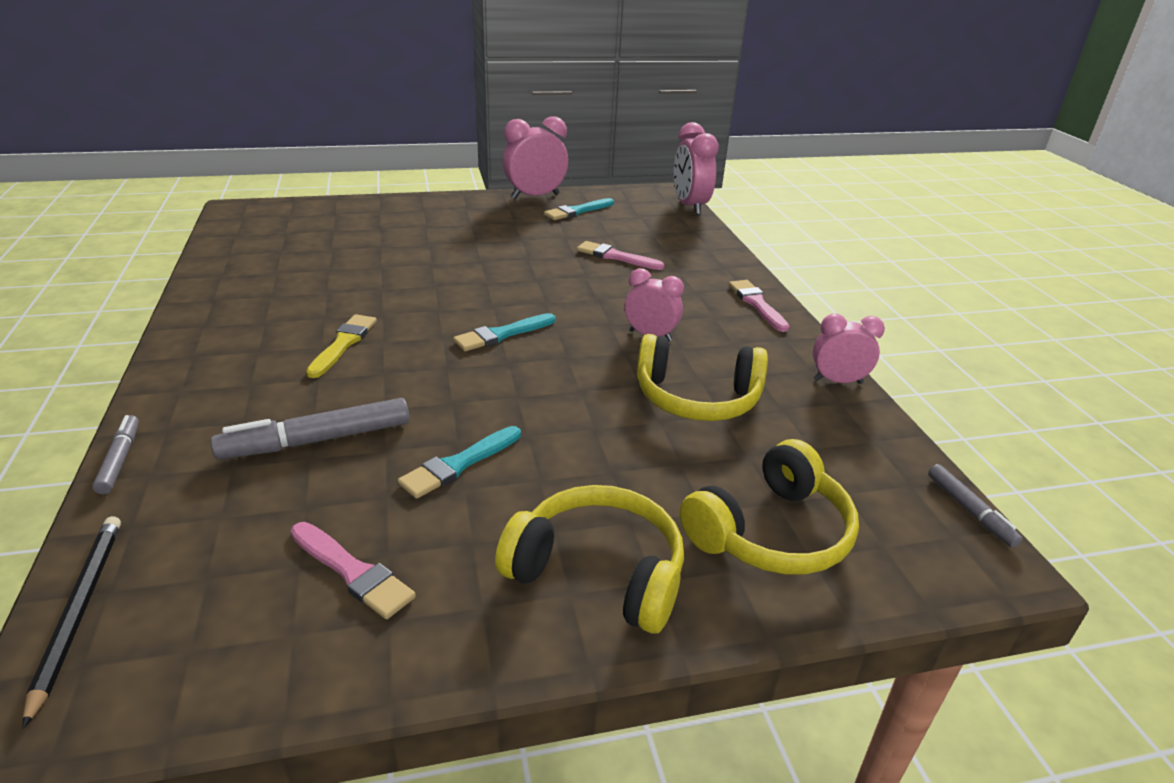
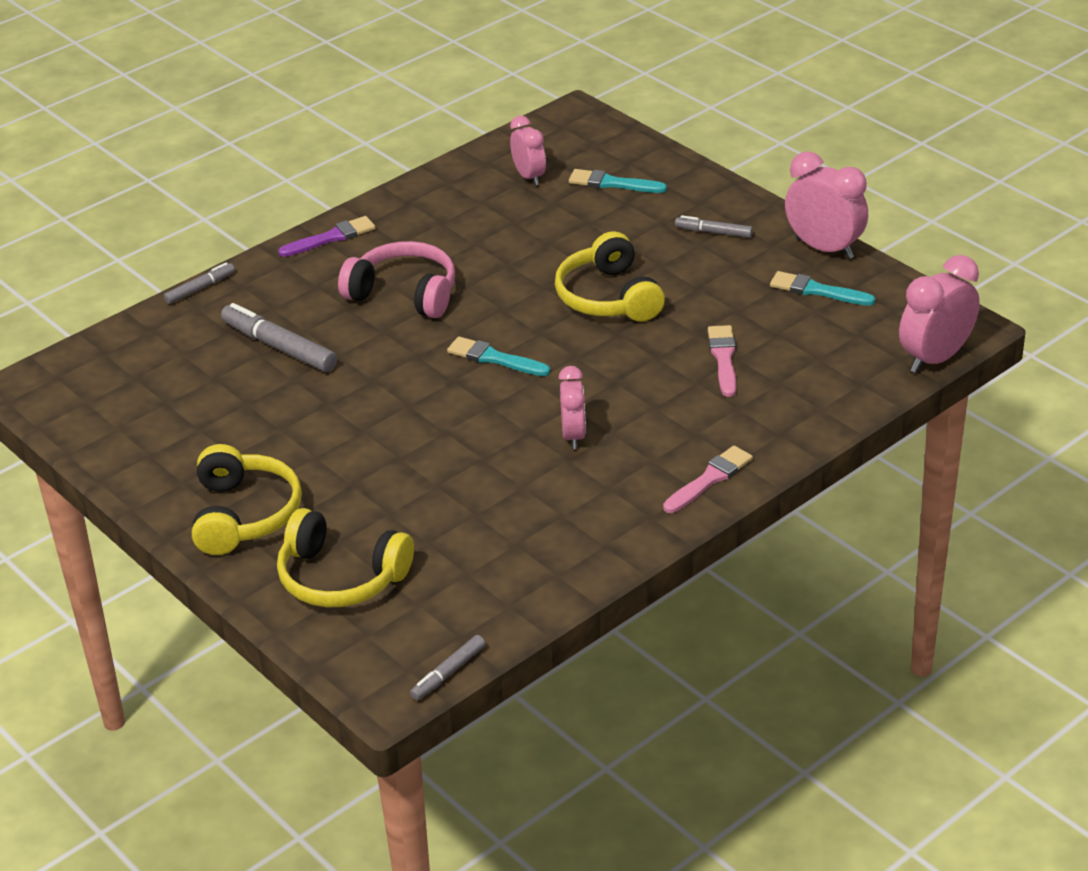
camera: 65 degrees right, 5 degrees up
(78, 612) = (85, 353): black pencil -> none
(189, 351) = (331, 238): none -> purple brush
(343, 344) = (404, 293): yellow brush -> pink headphones
(353, 572) = (175, 424): pink brush -> none
(458, 464) = (303, 415): turquoise brush -> turquoise brush (612, 183)
(465, 216) = (713, 232): none -> grey marker
(697, 398) = (489, 493): yellow headphones -> yellow headphones (608, 297)
(837, 381) = (595, 565): pink clock -> pink clock (529, 177)

